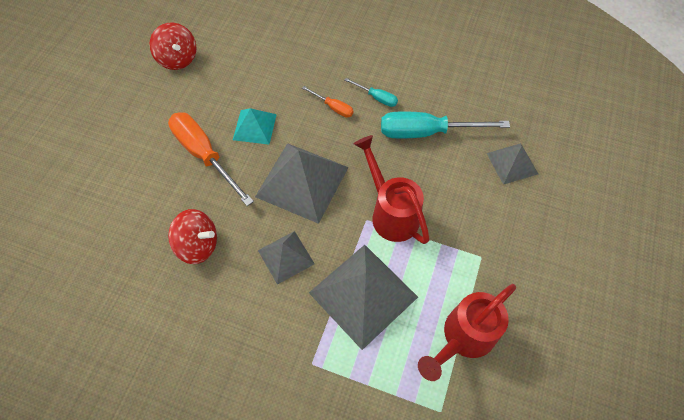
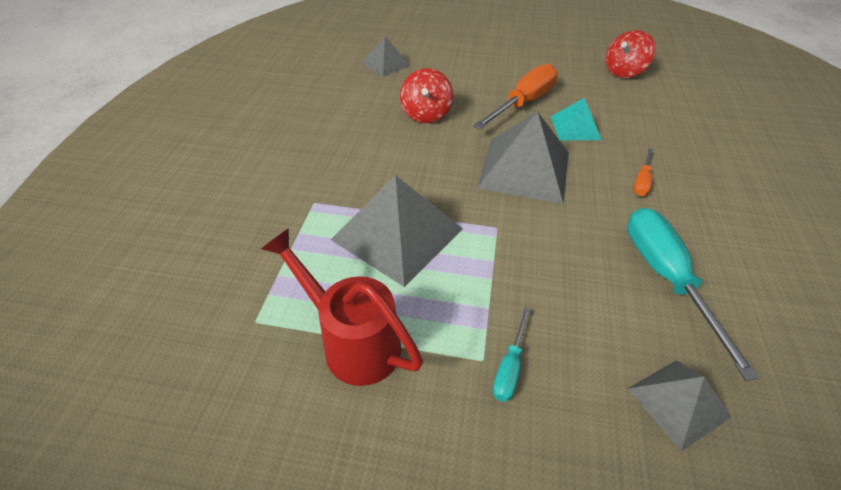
camera: 80 degrees right, 15 degrees down
(286, 257) = (429, 169): grey pyramid -> grey pyramid (386, 64)
(376, 97) = (686, 219): turquoise screwdriver -> turquoise screwdriver (509, 367)
(390, 212) = (516, 249): red watering can -> none

